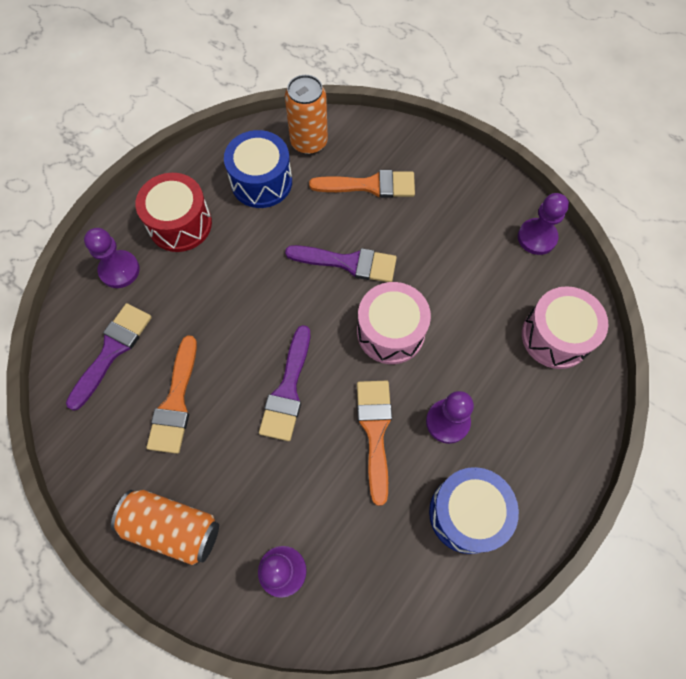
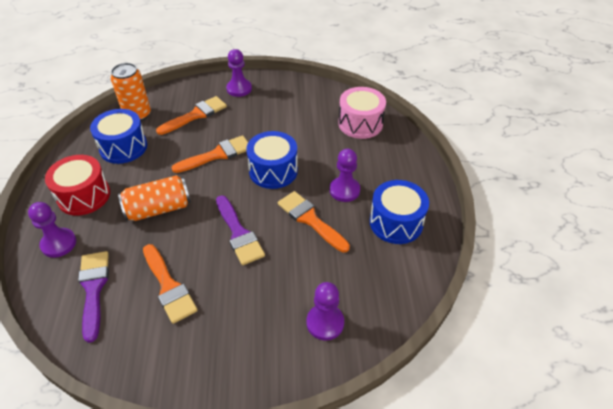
camera: 40 degrees left, 20 degrees down
(172, 527) = (231, 354): orange can -> orange can (158, 209)
(348, 263) = (217, 154): purple brush -> orange brush
(390, 332) = (273, 171): pink drum -> blue drum
(537, 237) = (309, 91): purple pawn -> purple pawn (239, 89)

